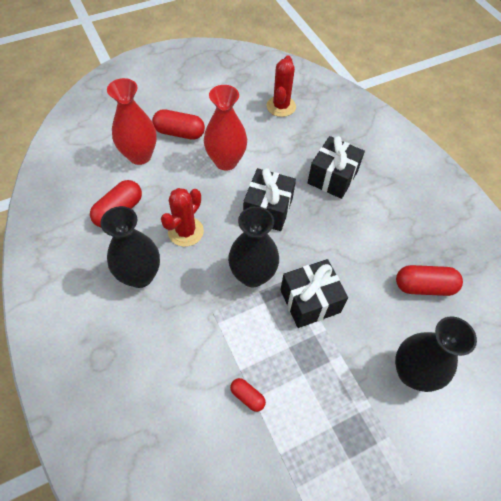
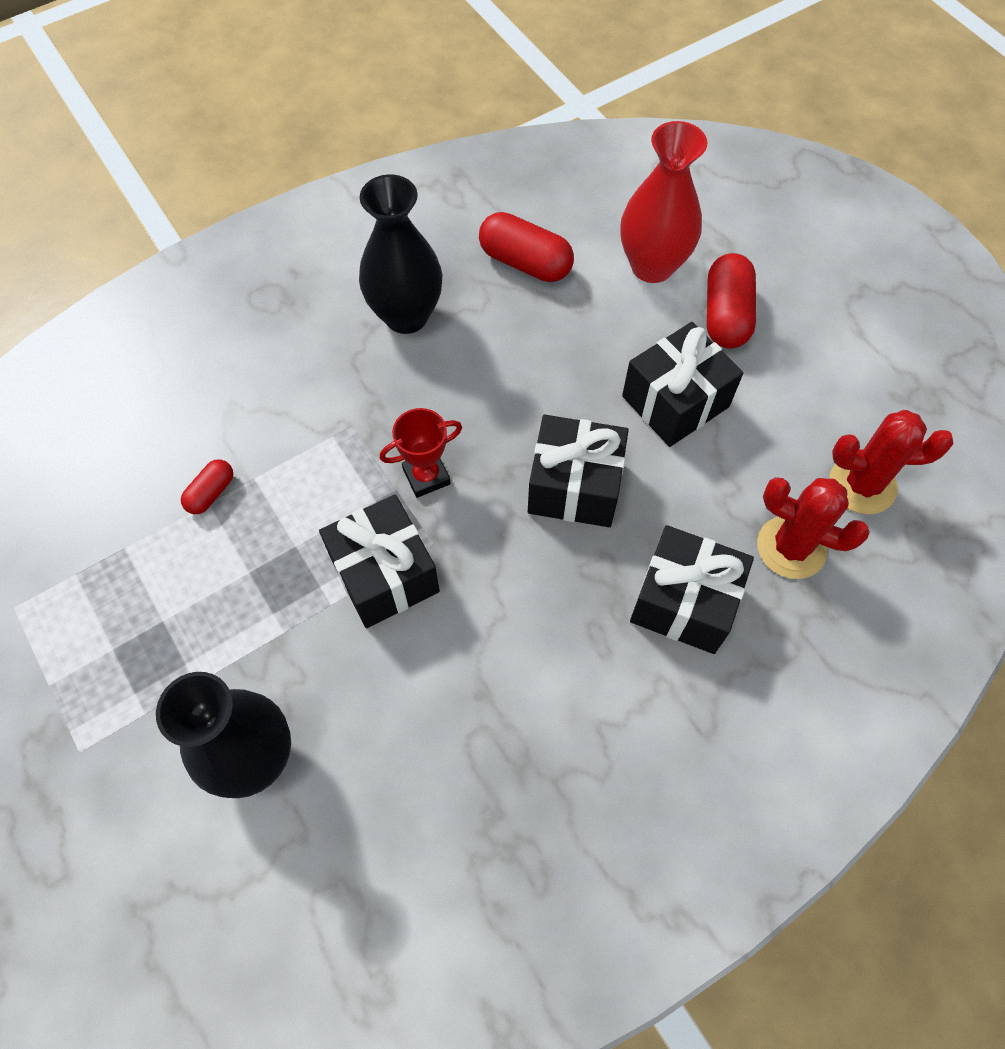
camera: 85 degrees right, 5 degrees up
(186, 231) = (500, 363): red cactus -> red cactus (791, 547)
(226, 161) = (675, 401): red vase -> black gift
(252, 275) = (426, 476): black vase -> red trophy
(424, 286) = (438, 791): red capsule -> none

